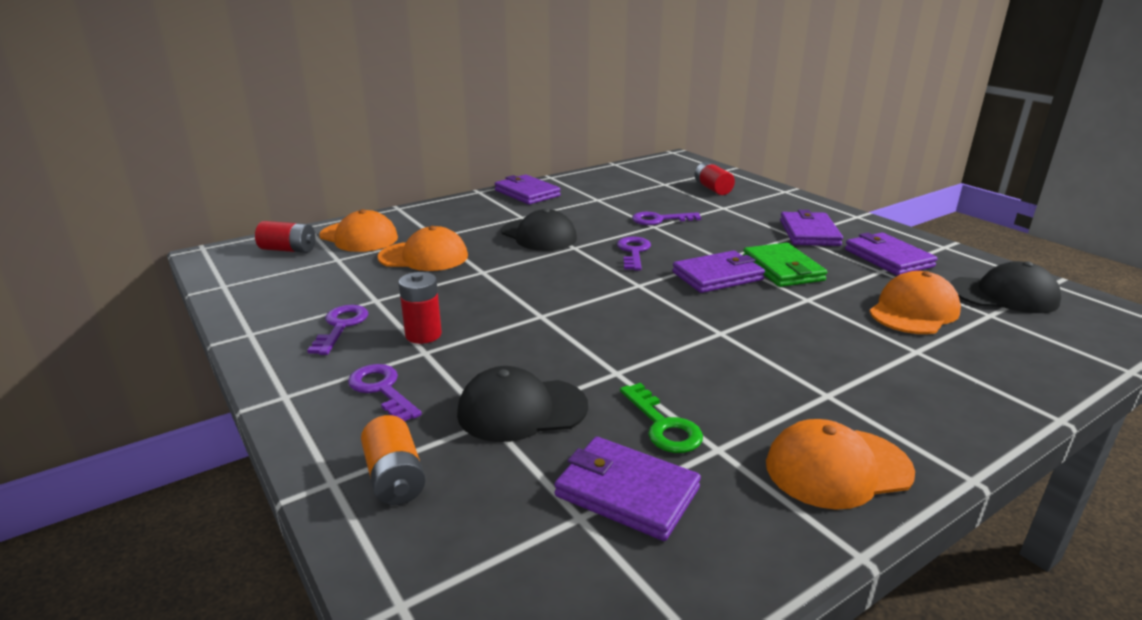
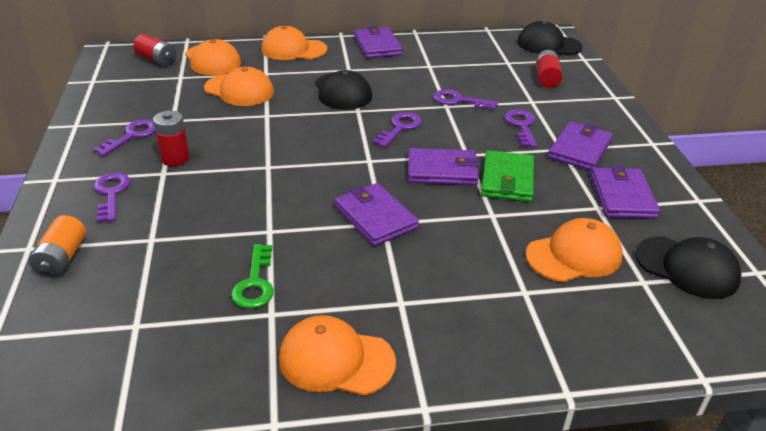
camera: 25 degrees right, 10 degrees up
(442, 211) = (293, 49): none -> orange cap
(521, 410) = (178, 238): black cap -> black cap (548, 45)
(626, 492) = (180, 320): purple wallet -> purple wallet (375, 217)
(739, 227) = (521, 126): none -> purple key

